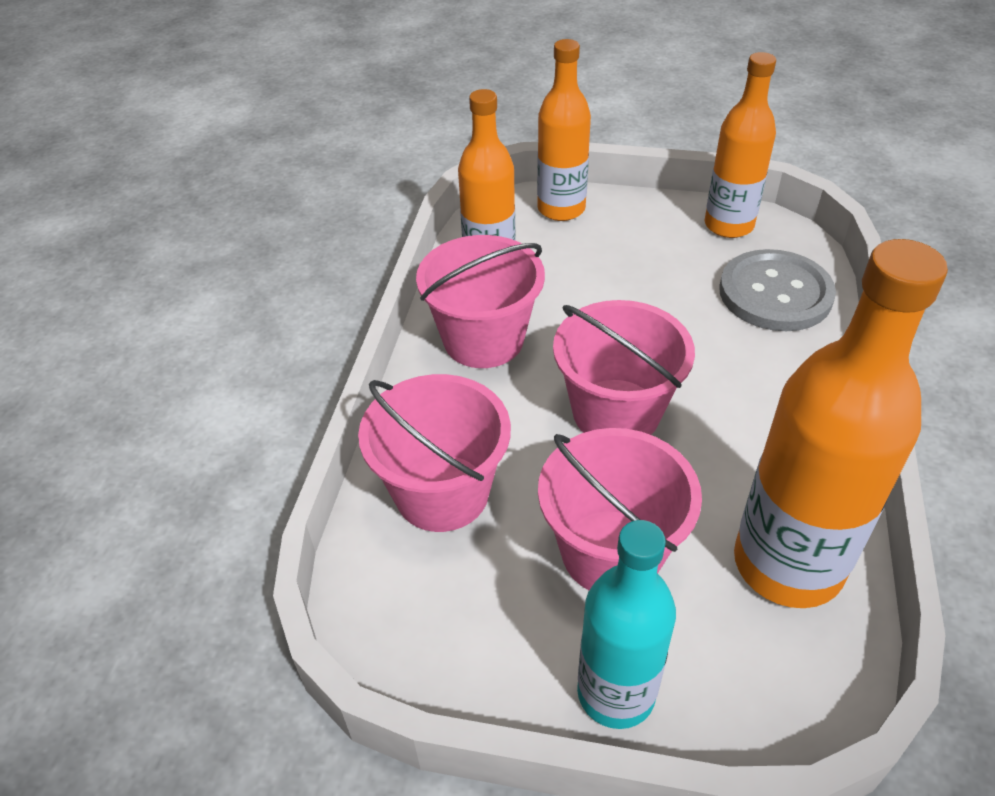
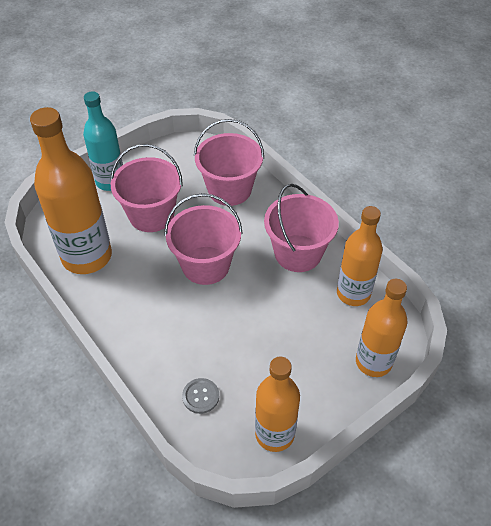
camera: 130 degrees right, 5 degrees up
(775, 293) = (200, 396): grey button -> grey button, size x0.47

